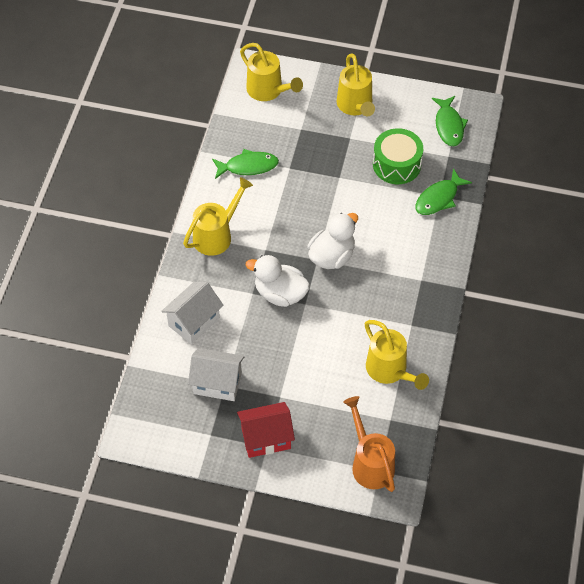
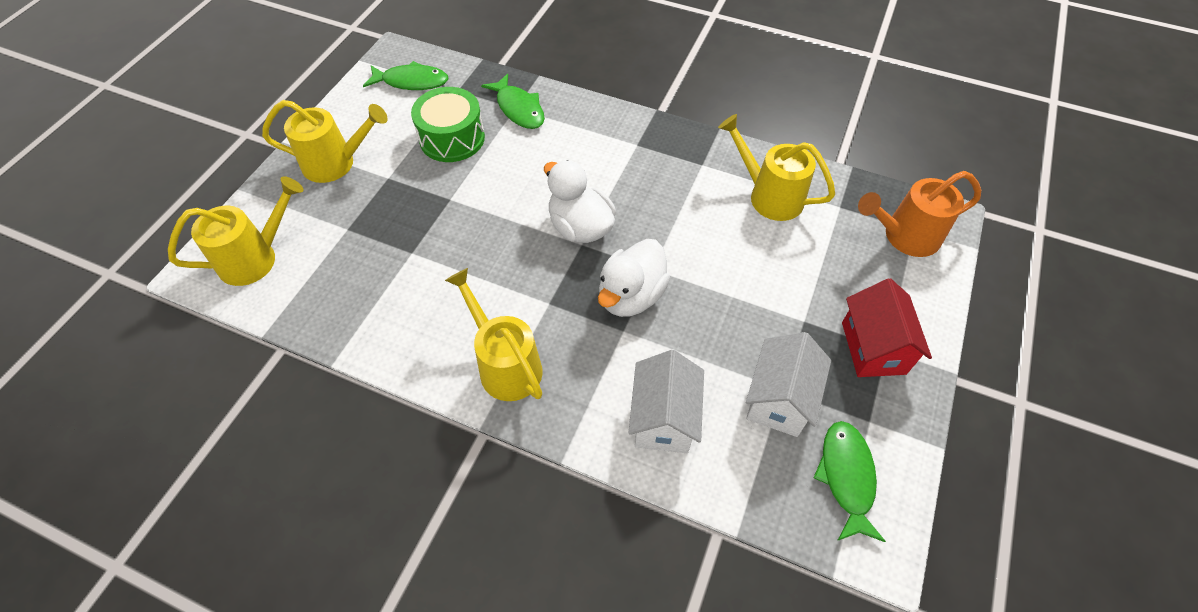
camera: 80 degrees left, 0 degrees up
(194, 322) = (663, 419): white house -> white house turned 45 degrees clockwise
(248, 166) = (388, 303): green fish -> green fish (846, 477)
(390, 371) = (769, 195): yellow watering can -> yellow watering can turned 120 degrees counterclockwise

